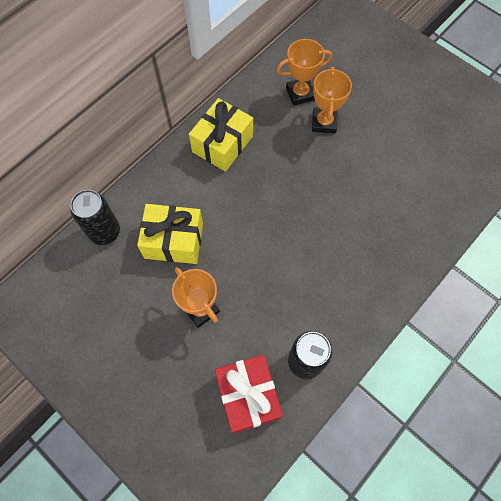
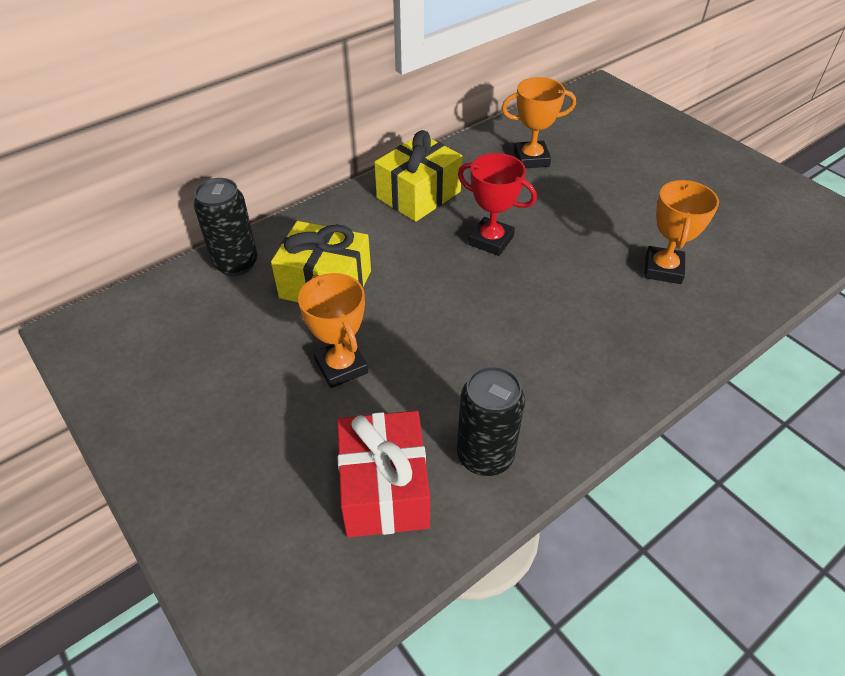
camera: 10 degrees right, 20 degrees down
(282, 181) = (491, 240): none -> red trophy
(324, 122) = (558, 189): orange trophy -> orange trophy (663, 269)

